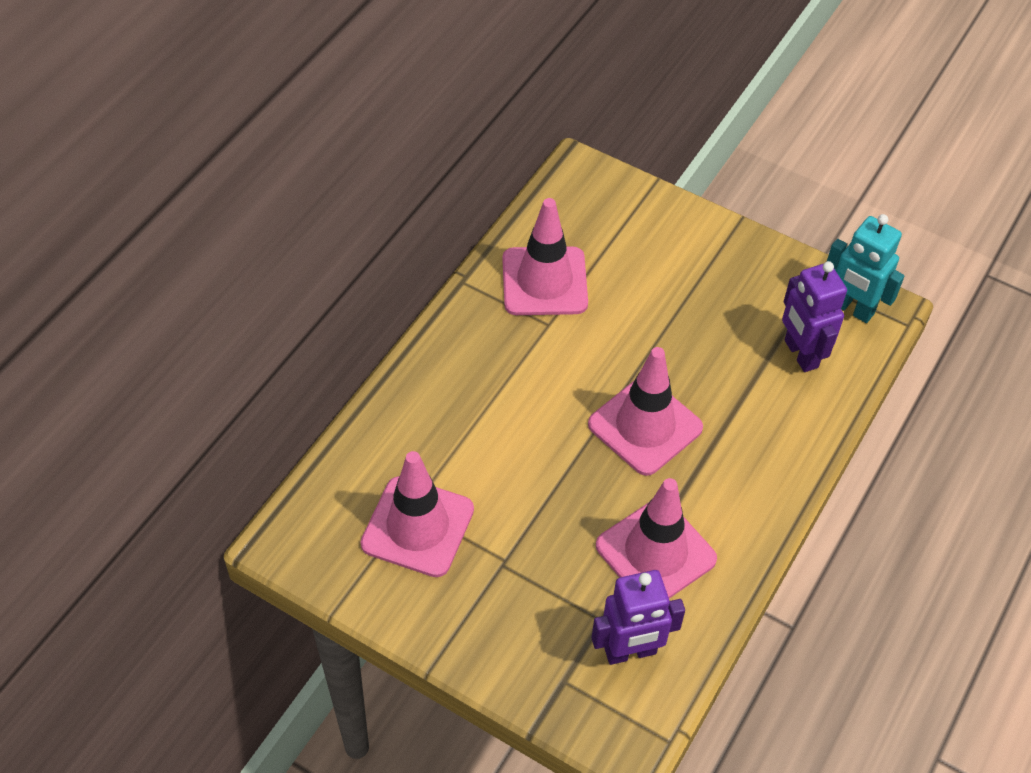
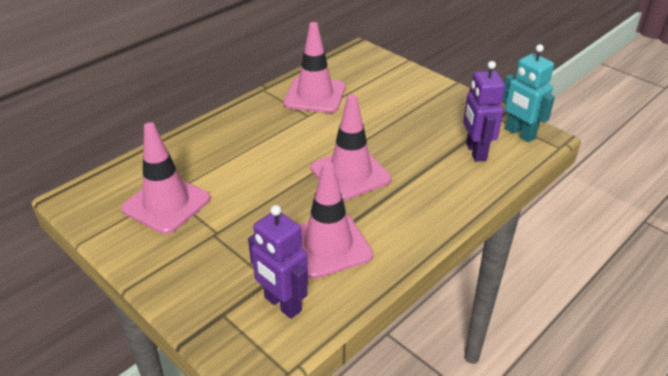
camera: 15 degrees right, 15 degrees down
(630, 652) = (282, 304): purple robot -> purple robot turned 45 degrees clockwise

